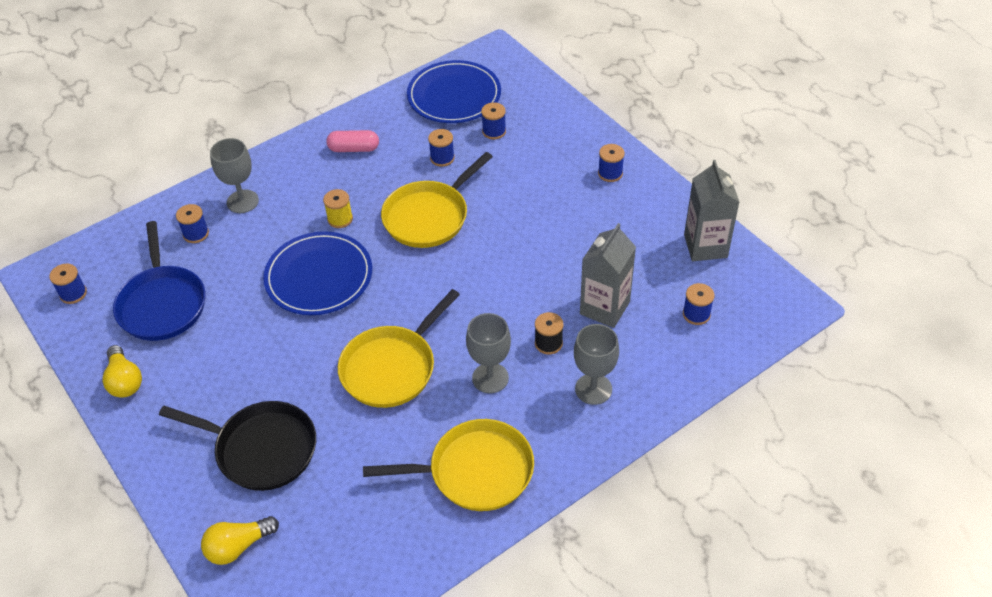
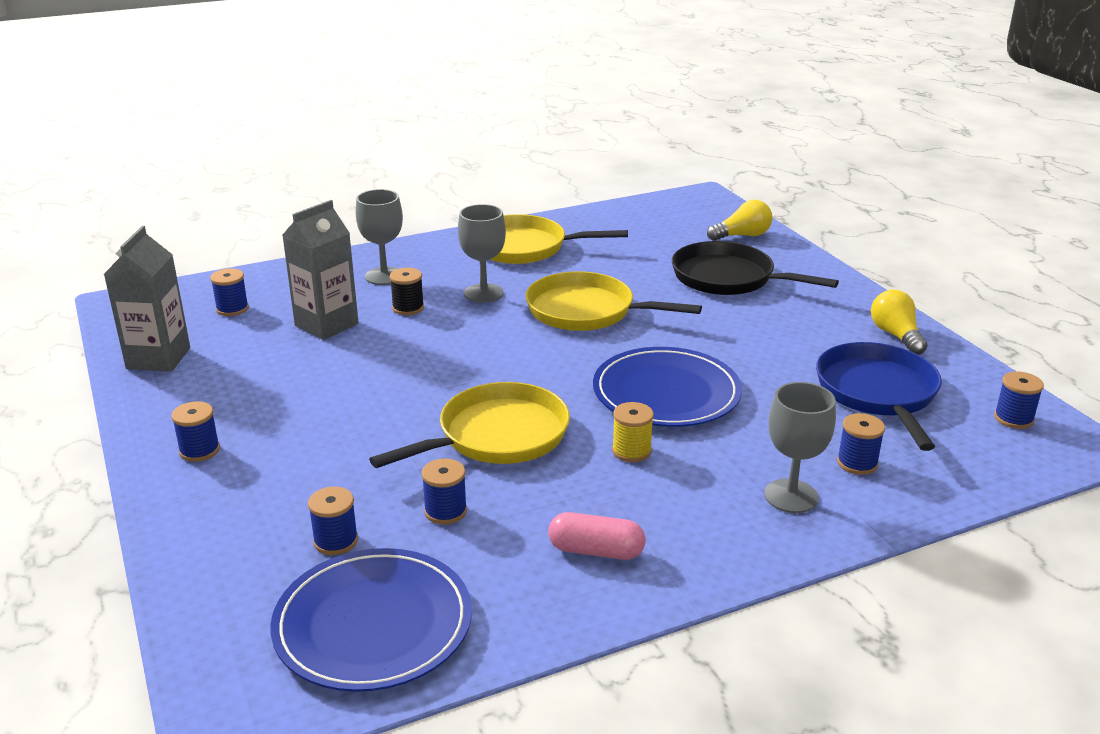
camera: 170 degrees left, 20 degrees down
(392, 367) = (586, 311): yellow pan -> yellow pan turned 120 degrees counterclockwise

